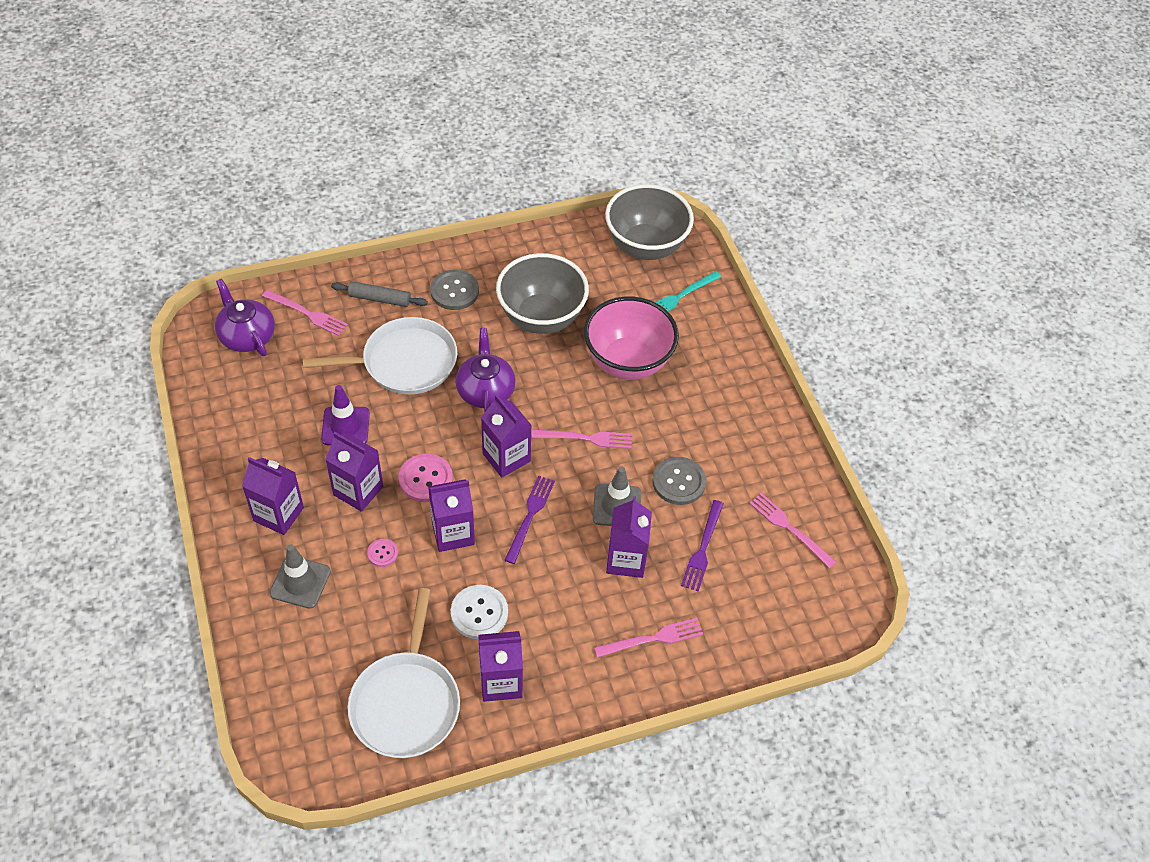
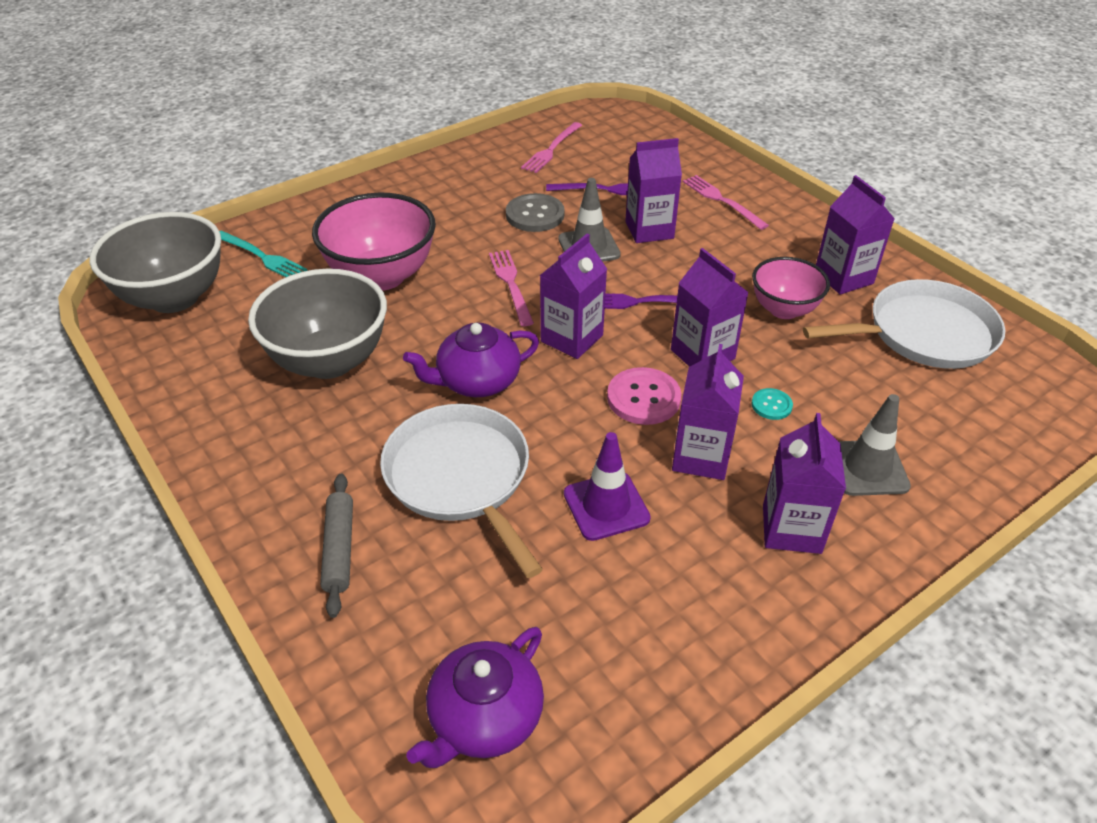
camera: 105 degrees left, 10 degrees down
(307, 313) = (401, 641): pink fork -> none
(382, 553) = (771, 405): pink button -> turquoise button
(454, 291) = (300, 462): grey button -> none
(479, 613) = (783, 309): white button -> pink bowl

